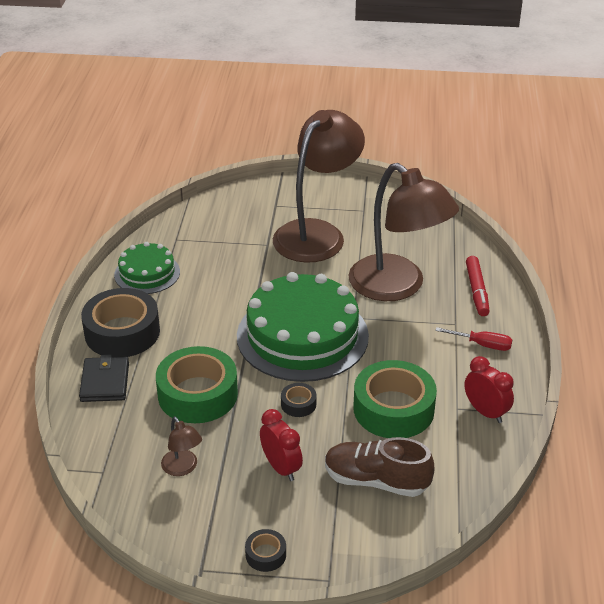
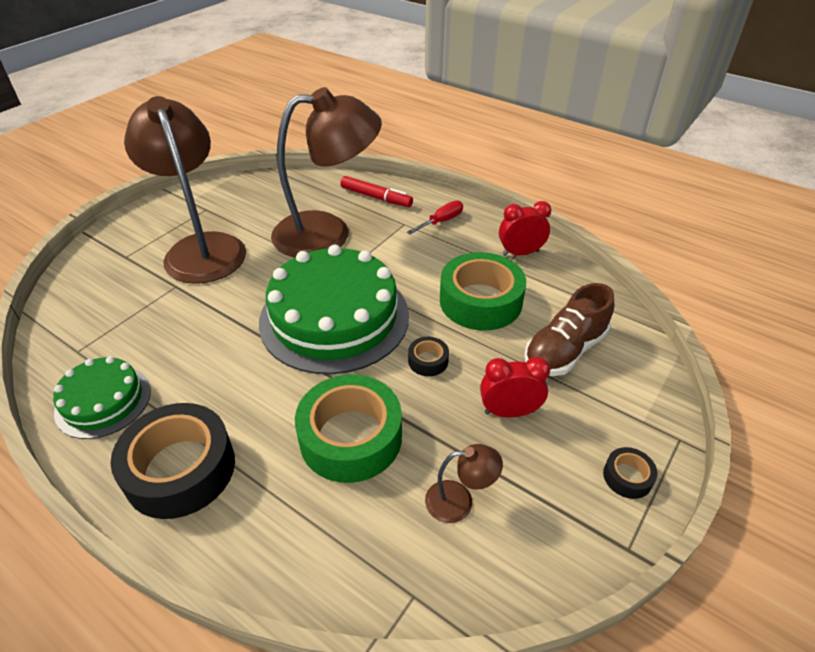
camera: 60 degrees left, 5 degrees up
(105, 382) = (253, 526): black wallet -> none

